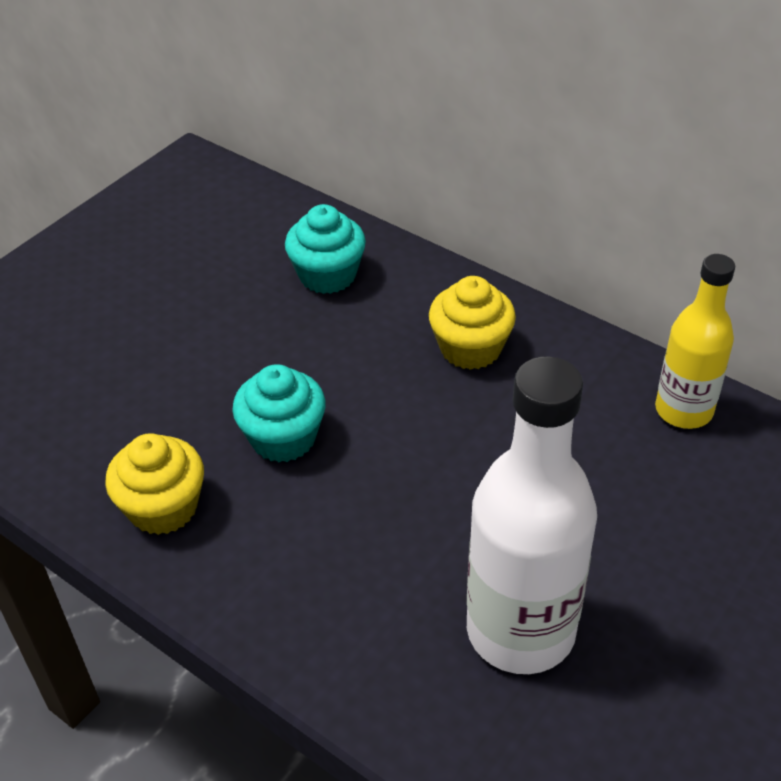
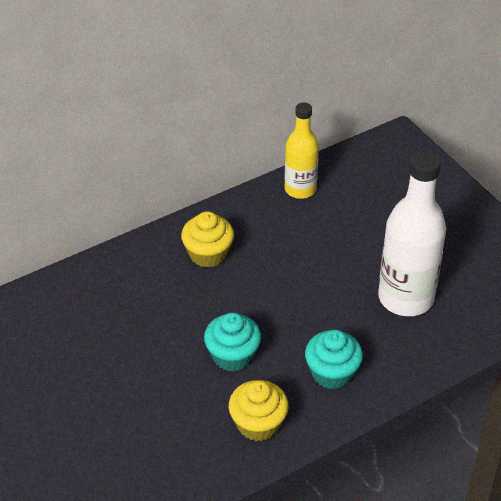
camera: 70 degrees left, 0 degrees up
(327, 275) = (104, 298): turquoise cupcake -> turquoise cupcake (332, 373)

